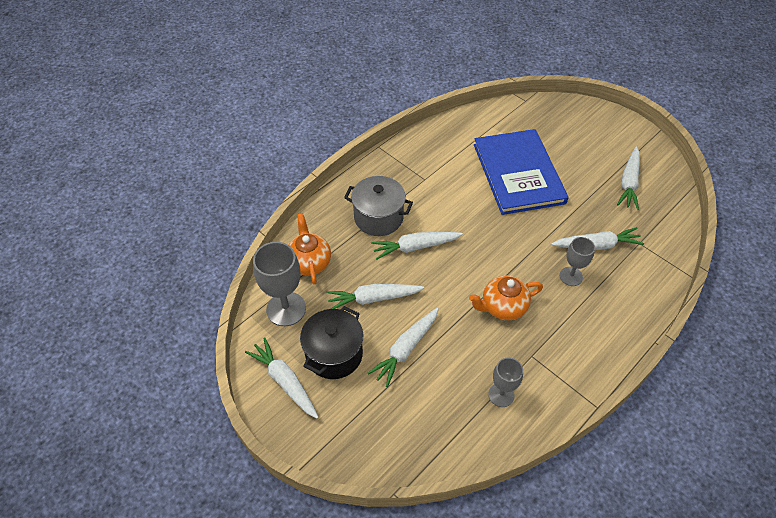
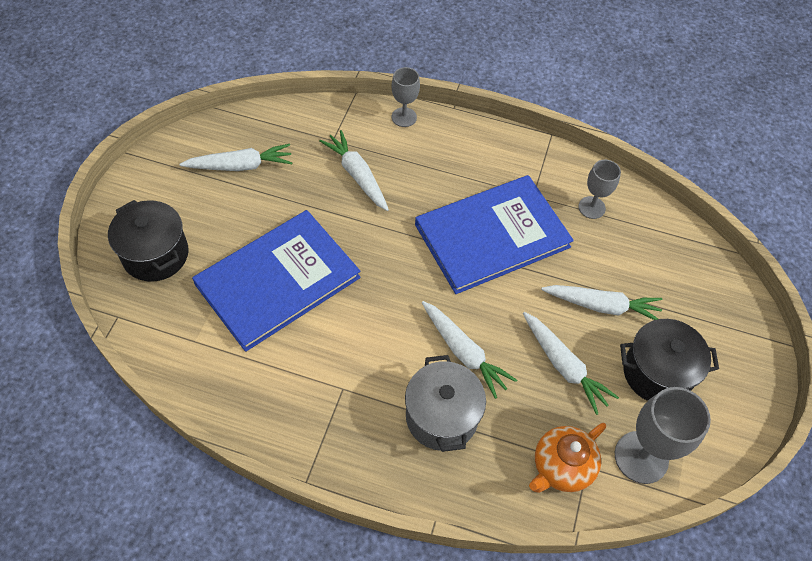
camera: 120 degrees left, 5 degrees up
(285, 381) = (721, 406): white carrot -> none
(503, 307) = (492, 236): orange teapot -> blue book
(564, 125) = (155, 254): none -> black pot
(571, 276) = (414, 188): grey goblet -> grey goblet (404, 117)

